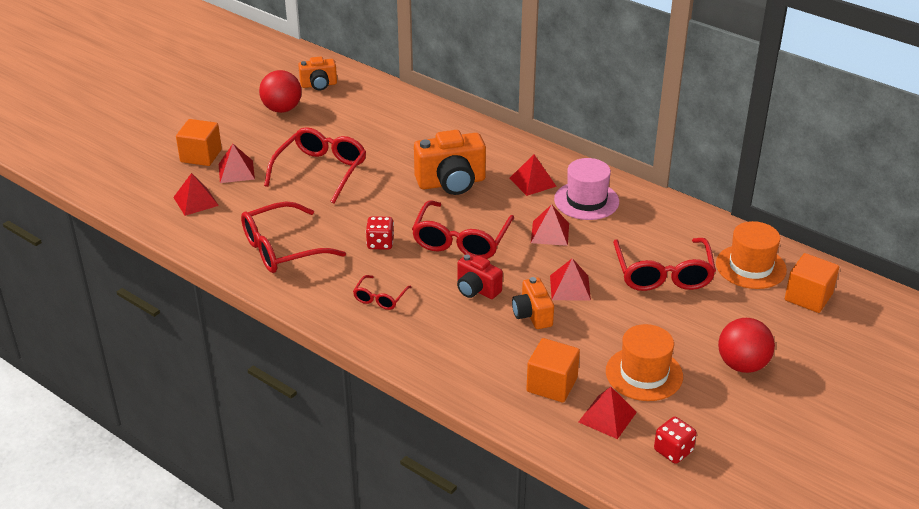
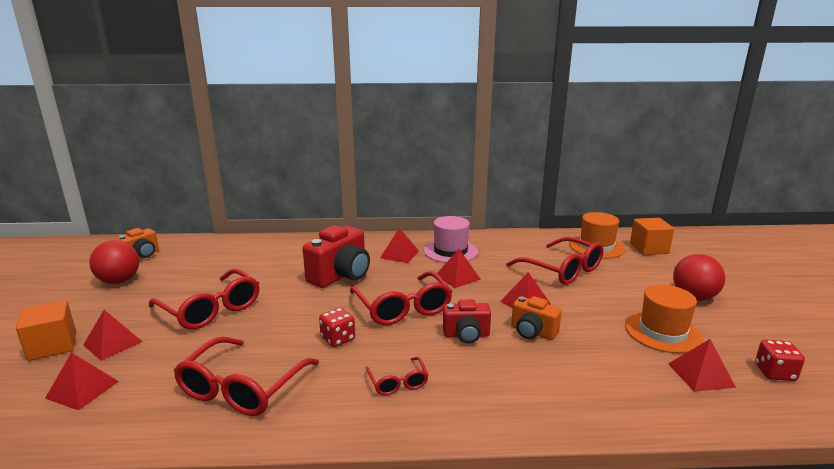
camera: 40 degrees left, 15 degrees down
(321, 171) = (211, 309): red glasses -> red glasses turned 150 degrees clockwise
(451, 183) = (341, 276): orange camera -> red camera
(552, 384) = (629, 374): orange cube -> none

